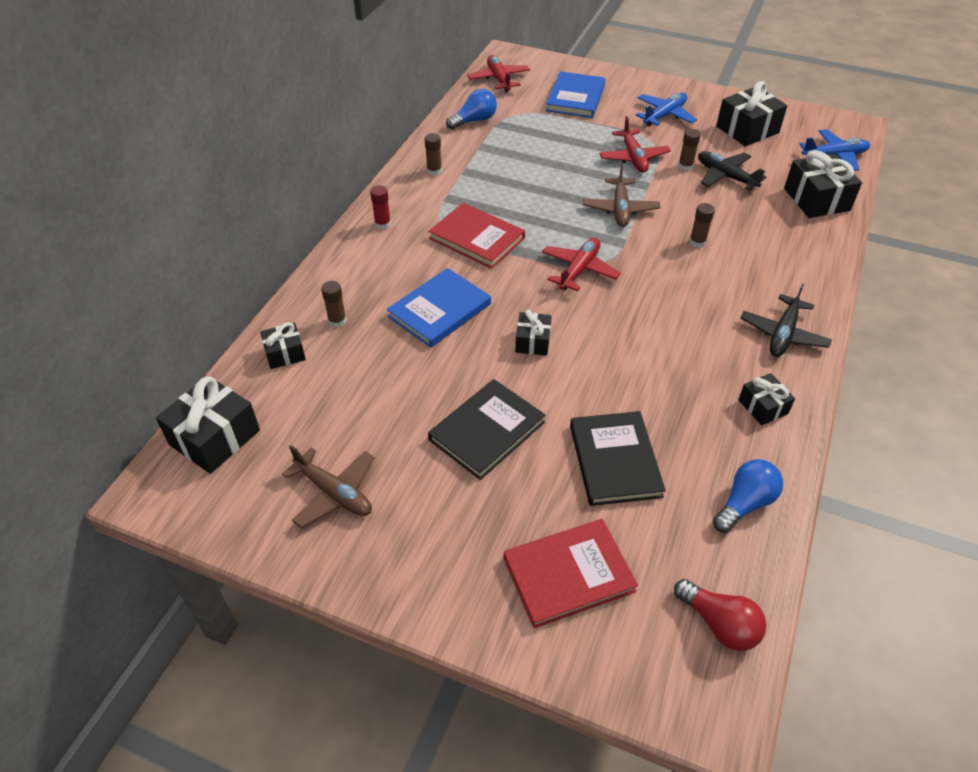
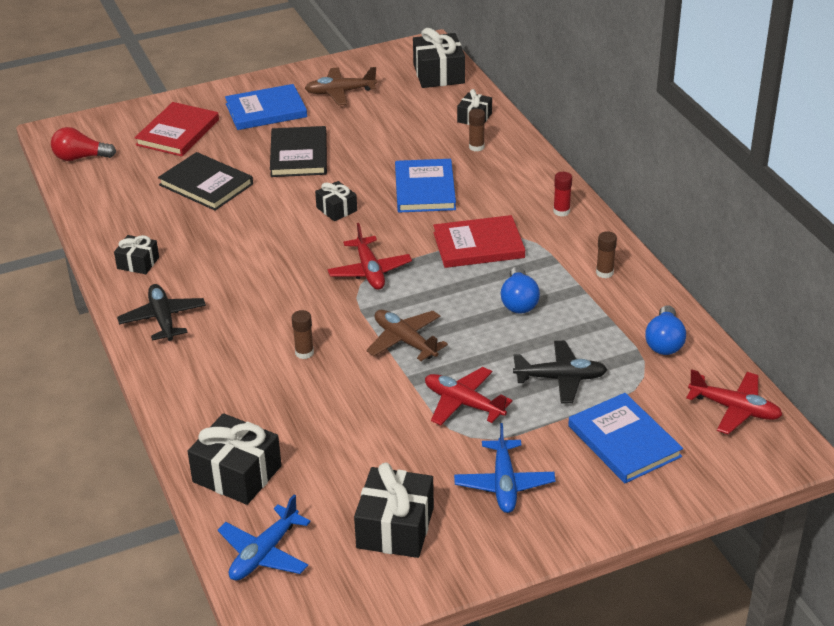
camera: 135 degrees right, 10 degrees down
(439, 529) = (266, 110): none -> blue book
(685, 166) = (403, 427): brown glue stick -> none
(725, 176) = (352, 442): black plane -> black plane (560, 378)
(744, 503) = (107, 208): blue light bulb -> blue light bulb (519, 302)

